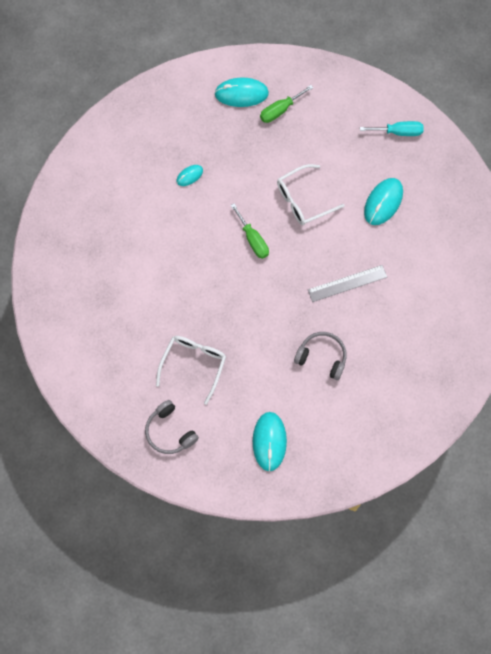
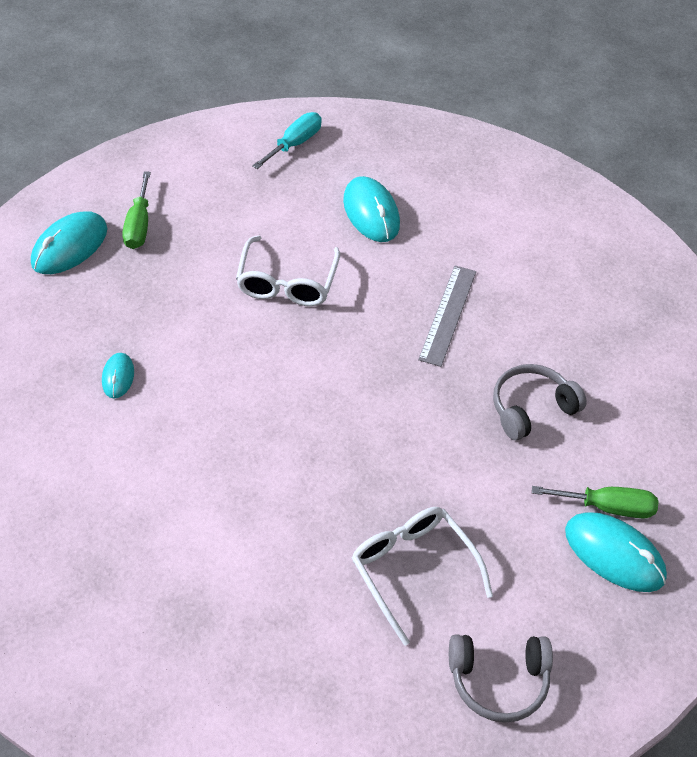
camera: 55 degrees left, 20 degrees down
(253, 239) = (287, 370): green screwdriver -> green screwdriver (607, 507)

